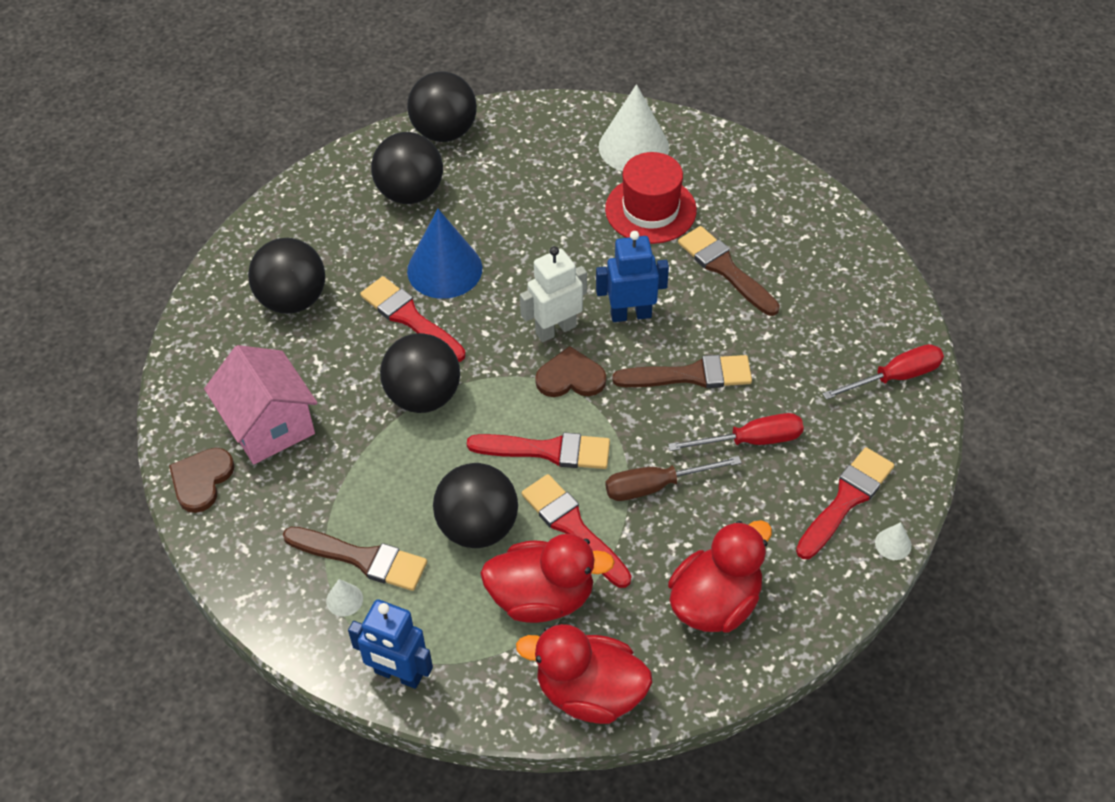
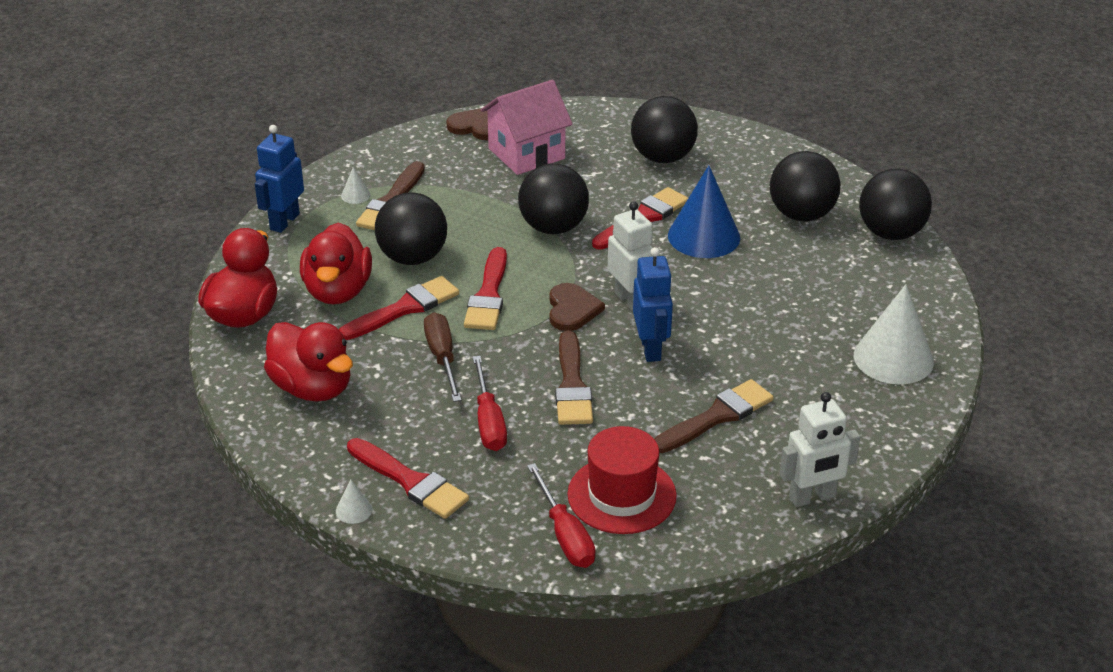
camera: 90 degrees right, 15 degrees down
(650, 210) = (798, 367): red hat -> red hat (621, 495)
(820, 211) = (812, 497): none -> white robot

